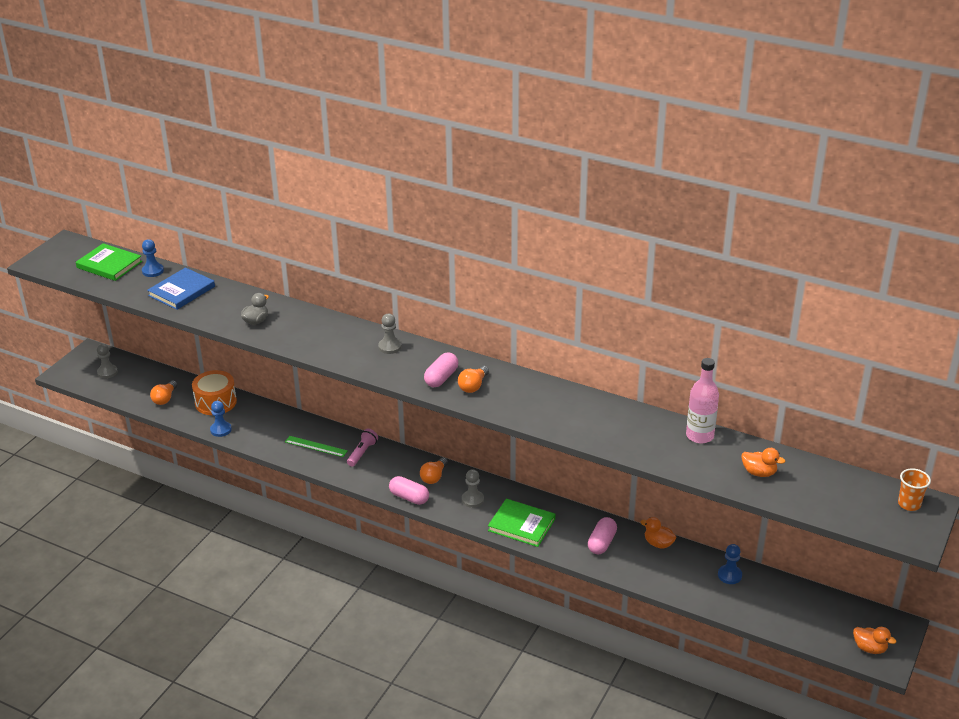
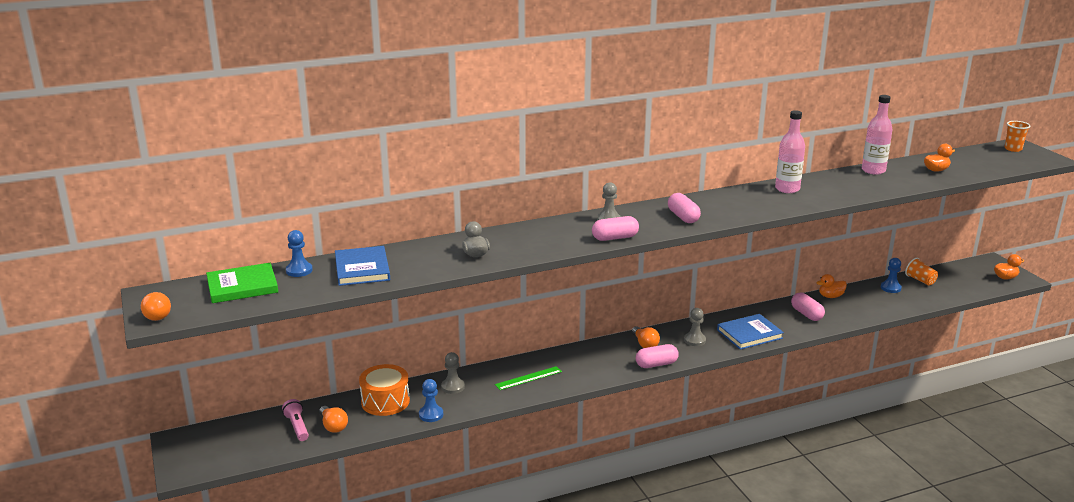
camera: 50 degrees left, 10 degrees down
(107, 372) = (231, 442): grey pawn -> grey pawn (453, 387)
(358, 364) = (615, 238): none -> pink capsule
(362, 453) = (569, 361): pink flashlight -> pink flashlight (297, 427)
(473, 386) = (711, 211): orange light bulb -> orange light bulb (157, 314)
(521, 525) = (749, 334): green book -> blue book
(579, 405) = (787, 189): none -> pink bottle
(775, 589) = (920, 280): none -> orange cup

